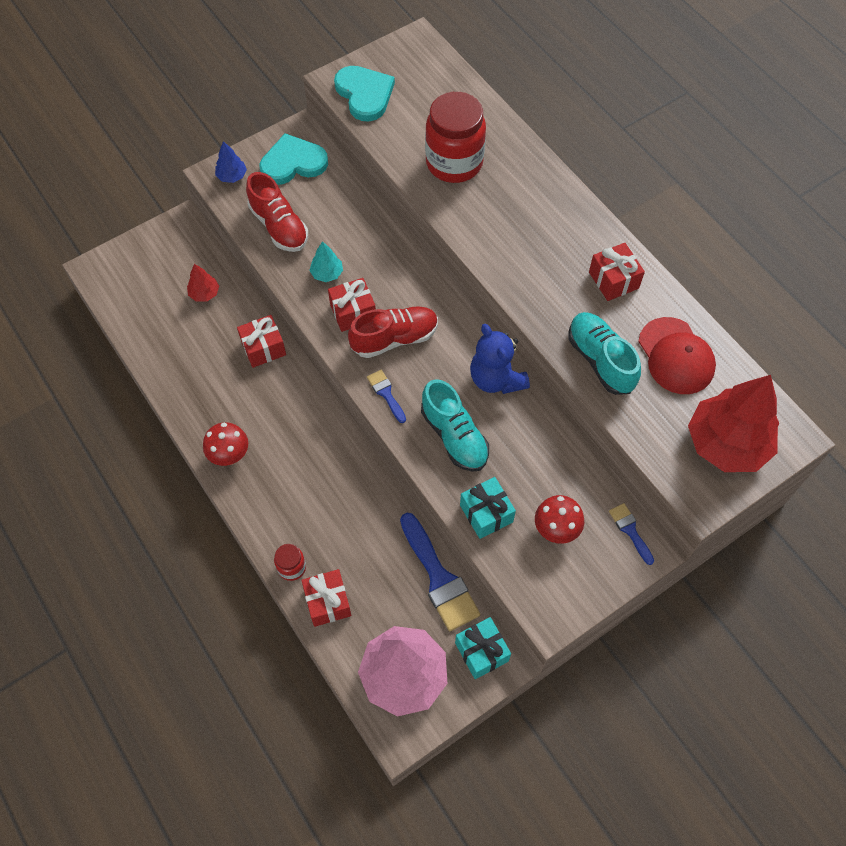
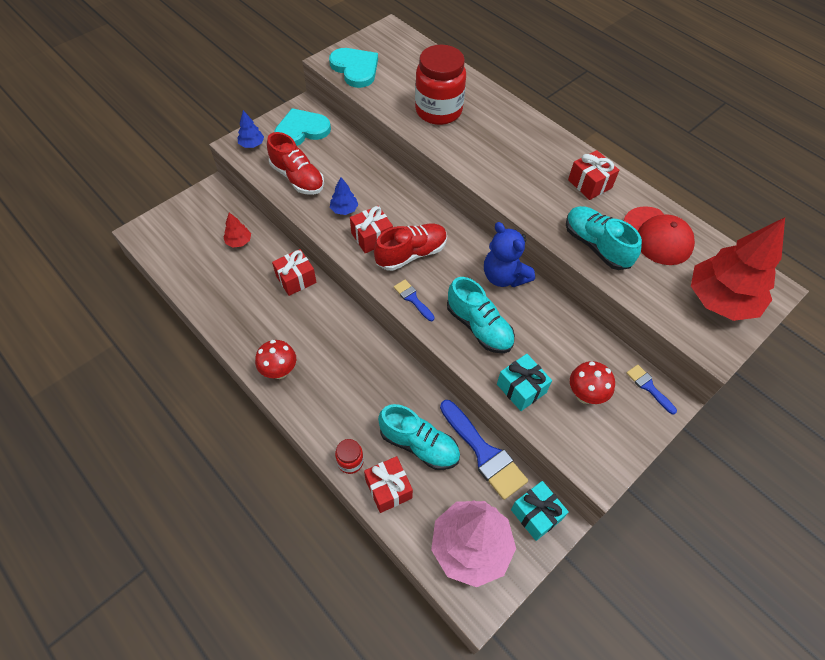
camera: 10 degrees left, 5 degrees down
(327, 273) = (344, 209): turquoise tree -> blue tree
(369, 559) = (419, 445): none -> turquoise shoe

